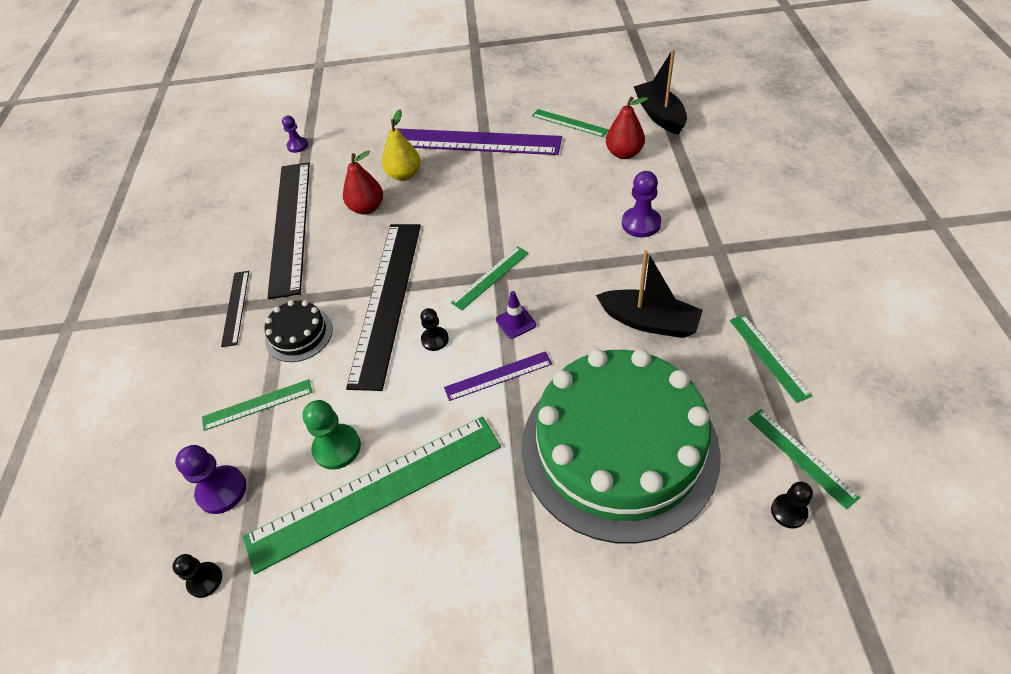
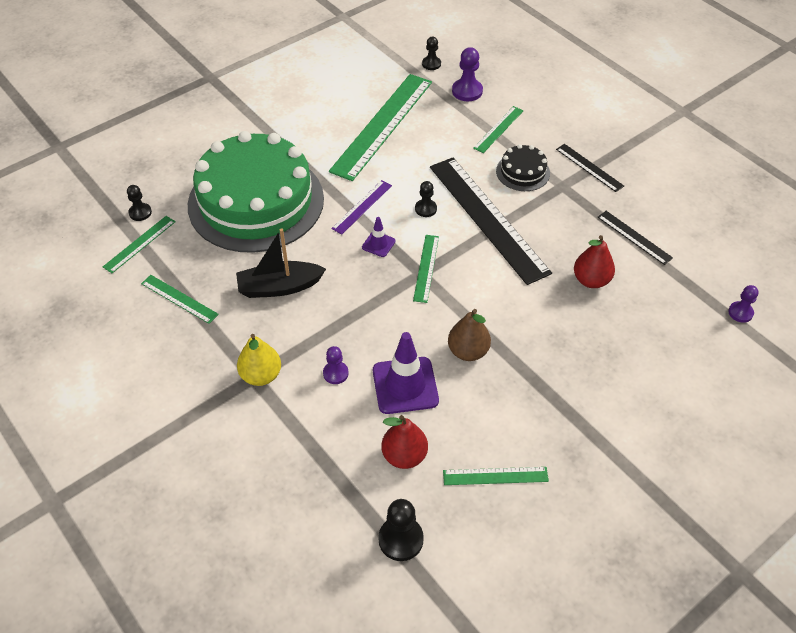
camera: 140 degrees right, 0 degrees up
(290, 225) = (634, 237): black ruler -> black ruler, size x0.46
(337, 447) = (425, 132): green pawn -> none
(404, 175) = (597, 328): yellow pear -> yellow pear (261, 375)
(472, 142) = (574, 398): purple ruler -> none
(518, 197) = (468, 351): none -> brown pear
(589, 194) = (405, 385): none -> purple traffic cone
(641, 223) = (335, 373): purple pawn -> purple pawn, size x0.64
(660, 115) = (401, 539): black boat -> black pawn
(801, 457) = (139, 244): green ruler -> green ruler turned 75 degrees counterclockwise

